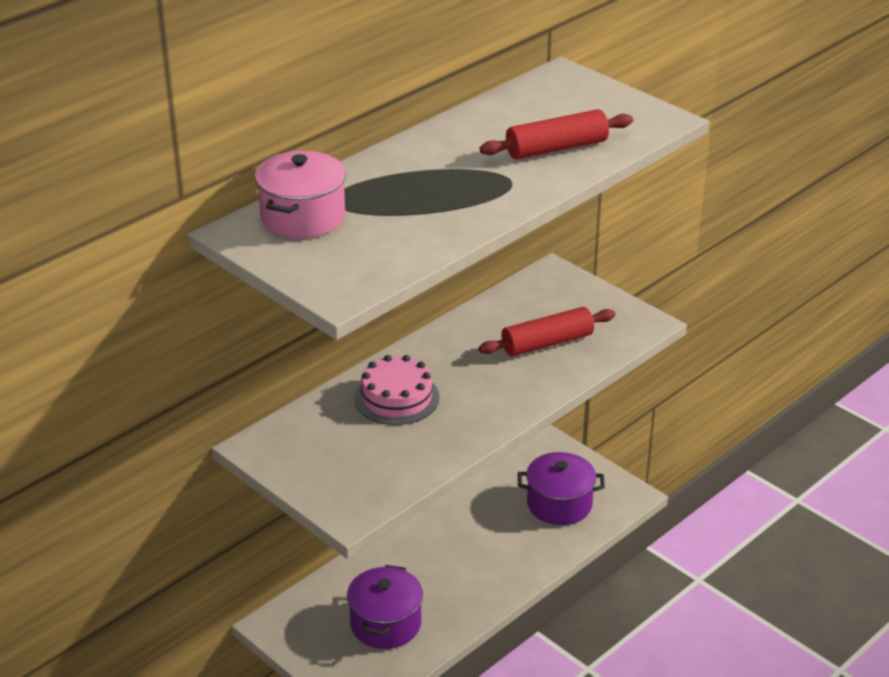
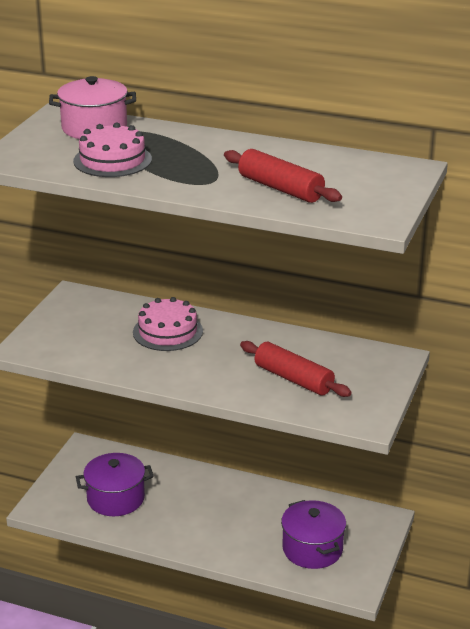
camera: 65 degrees right, 5 degrees down
(405, 224) = (112, 160): none -> pink cake

